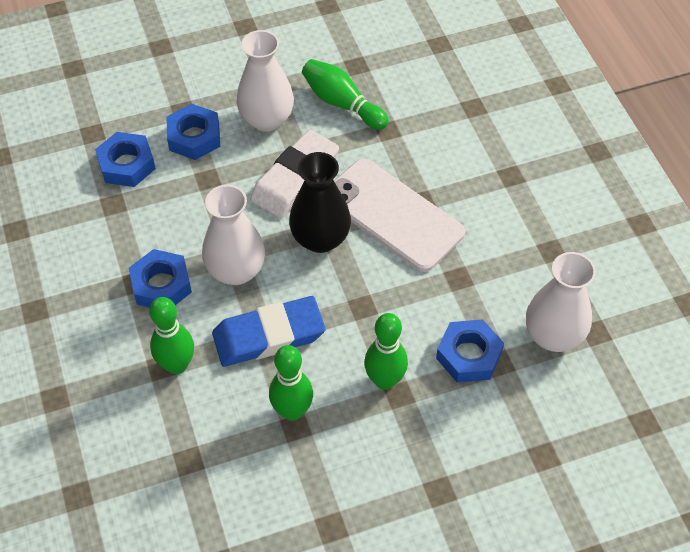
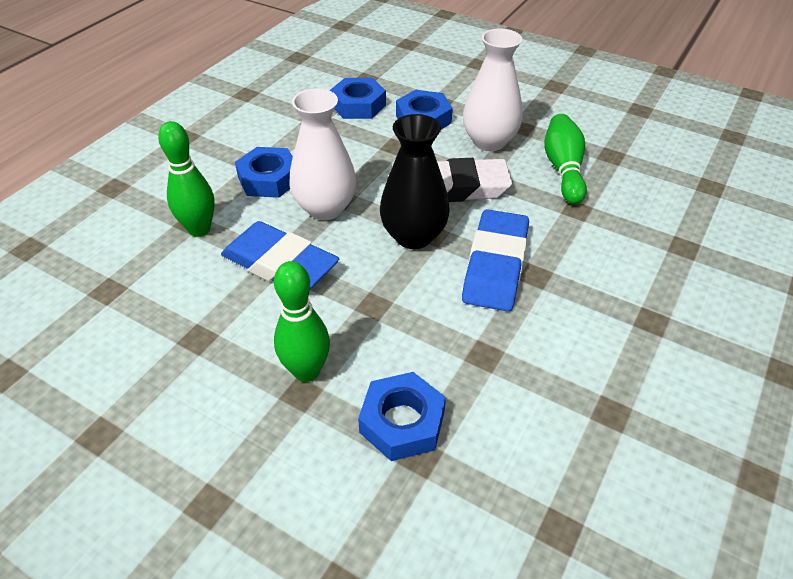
camera: 50 degrees right, 10 degrees down
(292, 411) = (213, 325): green bowling pin -> none
(393, 215) = (495, 265): white phone -> blue eraser
(553, 336) = (507, 487): white vase -> none

